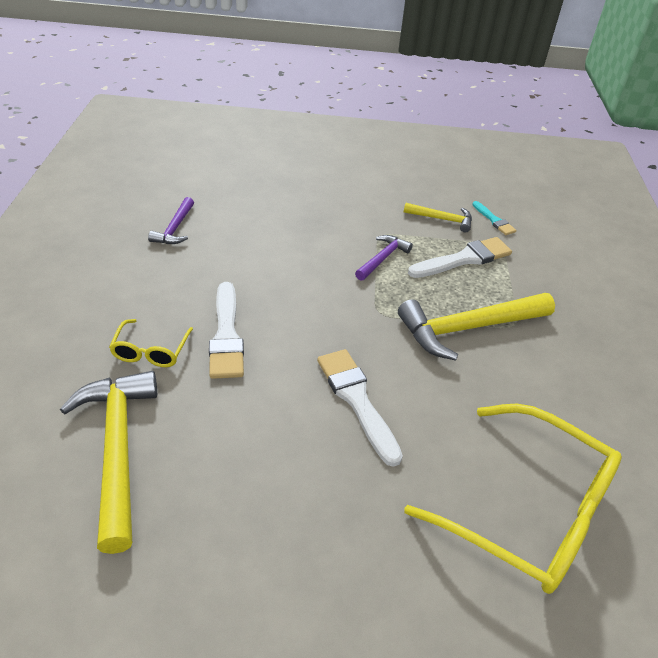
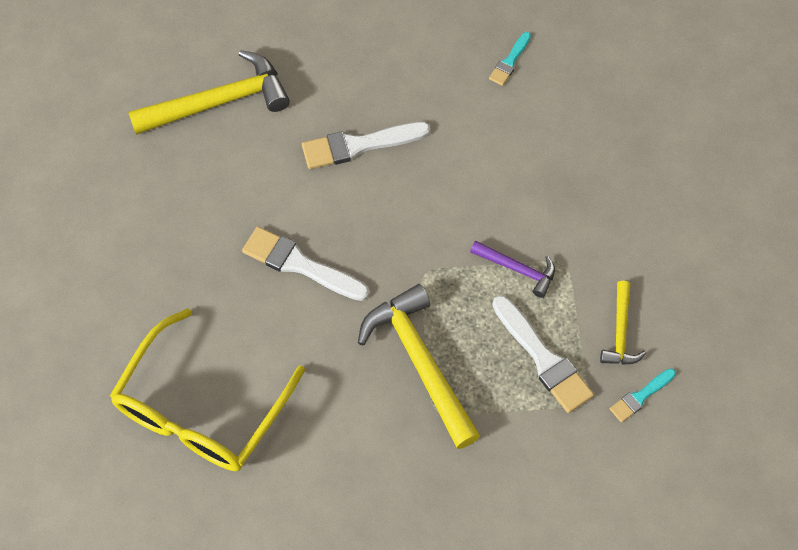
camera: 85 degrees right, 20 degrees up
(151, 351) = (326, 93): yellow glasses -> none
(175, 228) = (509, 61): purple hammer -> turquoise brush
(356, 400) = (300, 264): white brush -> white brush turned 120 degrees counterclockwise

